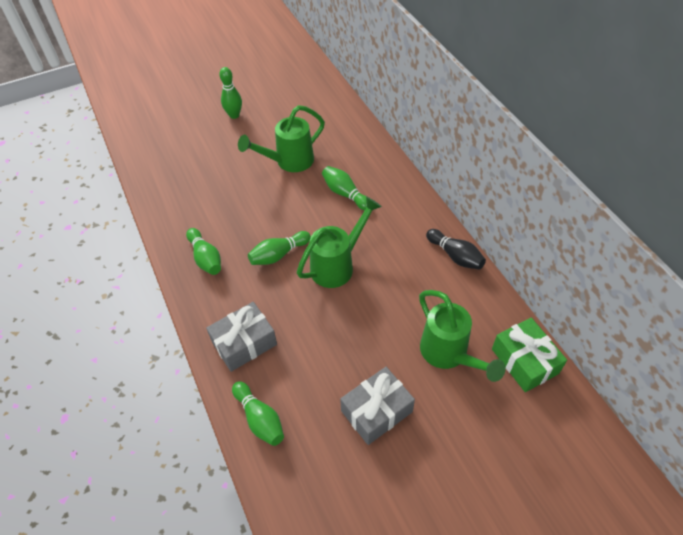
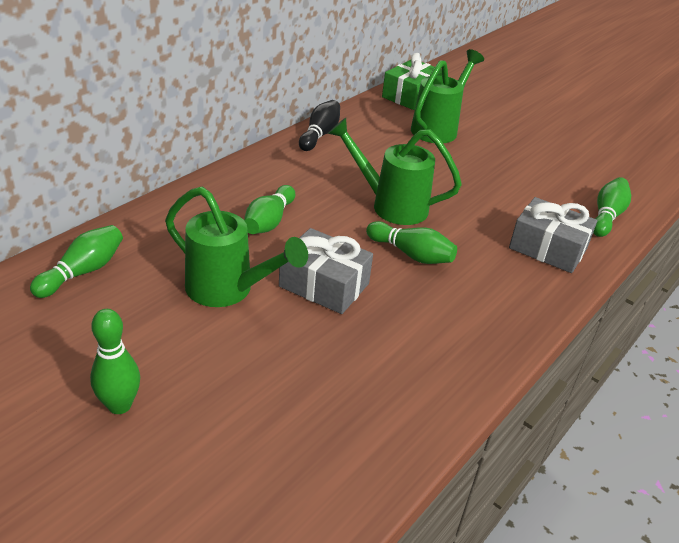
camera: 120 degrees left, 15 degrees down
(206, 258) = (470, 321): green bowling pin -> green bowling pin (82, 272)
(376, 411) = (527, 156): grey gift -> grey gift (324, 285)

